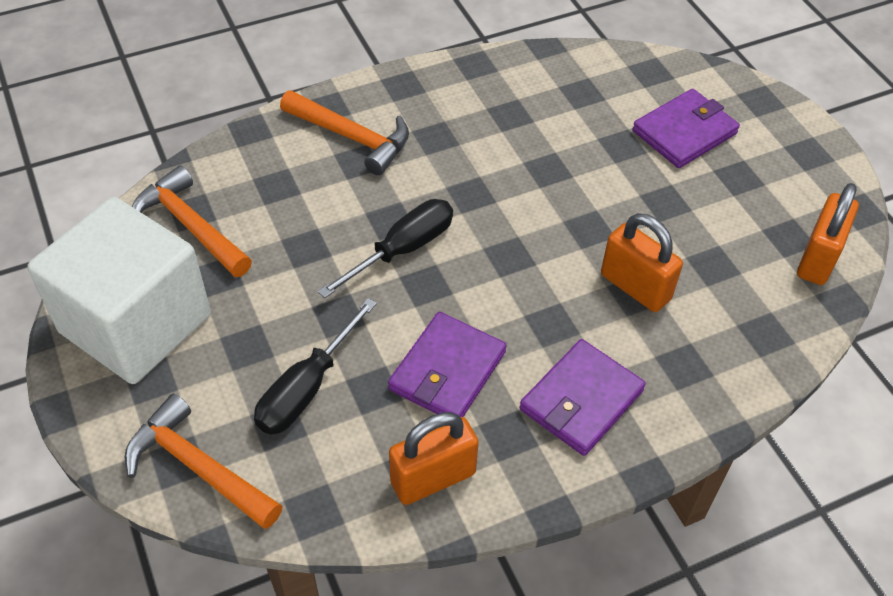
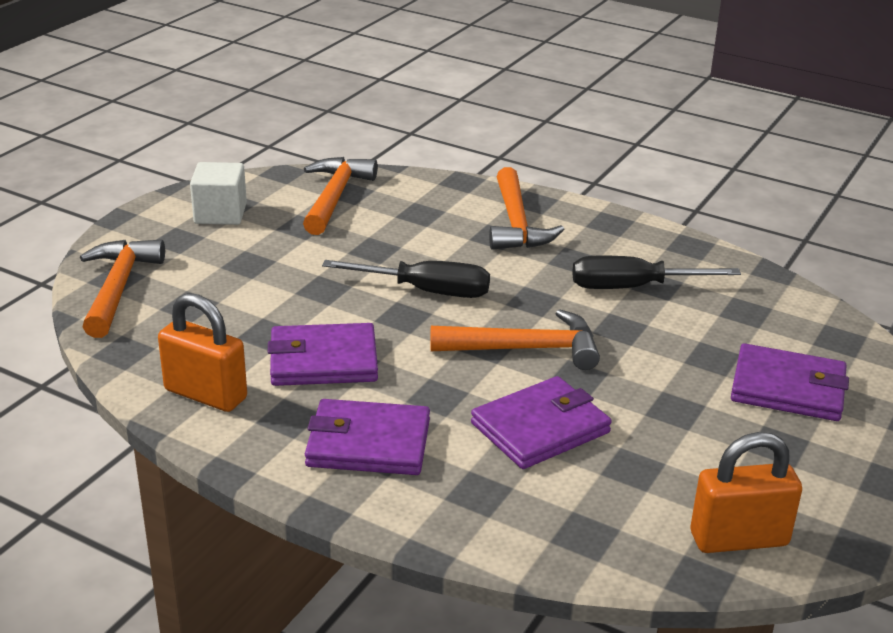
camera: 55 degrees right, 20 degrees down
(135, 324) = (220, 214): white cube -> white cube, size x0.48
(307, 388) = (236, 303): black screwdriver -> black screwdriver (633, 287)
(532, 238) = (525, 349): none -> orange hammer
(635, 287) = (540, 428): orange padlock -> purple wallet

